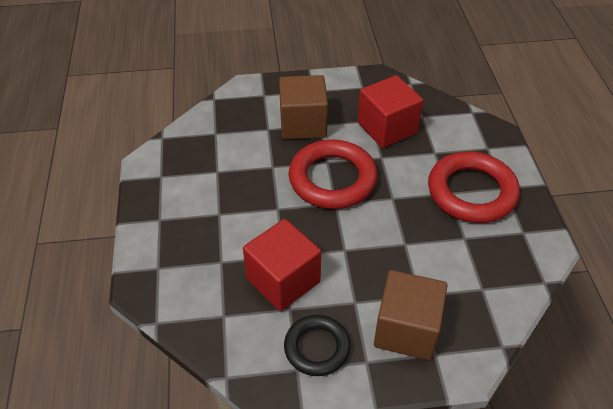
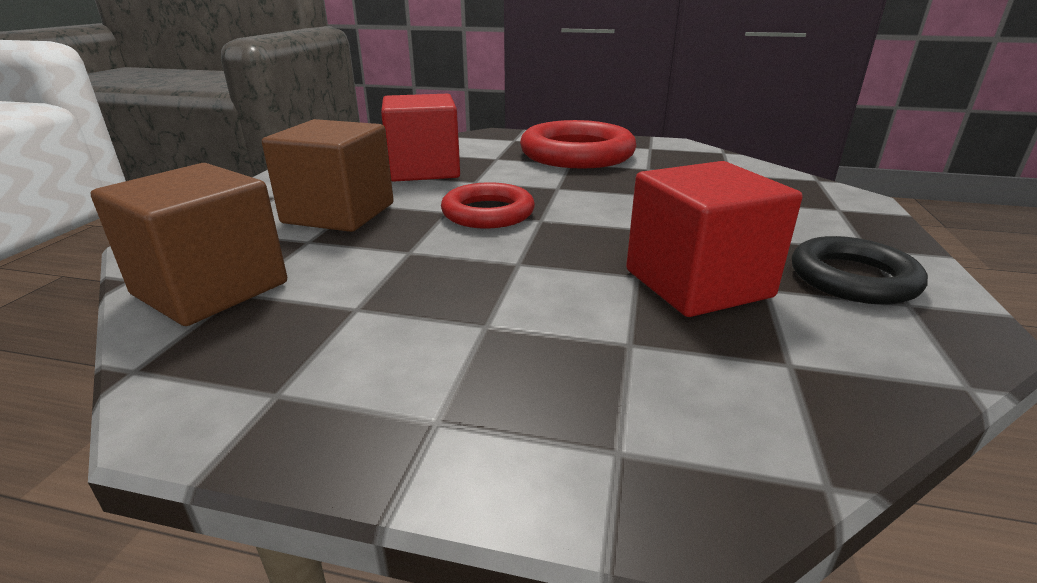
camera: 70 degrees left, 20 degrees down
(332, 179) = (488, 213): red ring -> red ring, size x0.61
(406, 330) = (801, 216): brown cube -> brown cube (211, 288)

